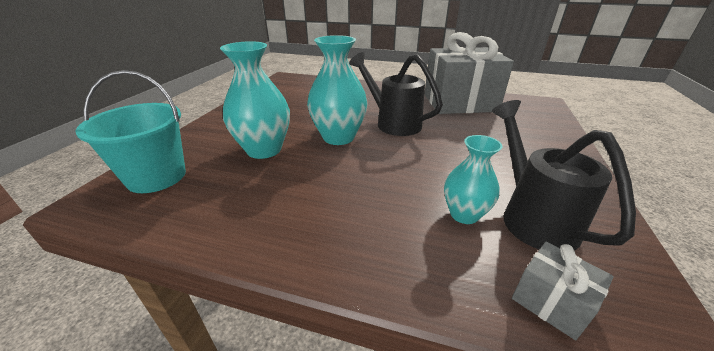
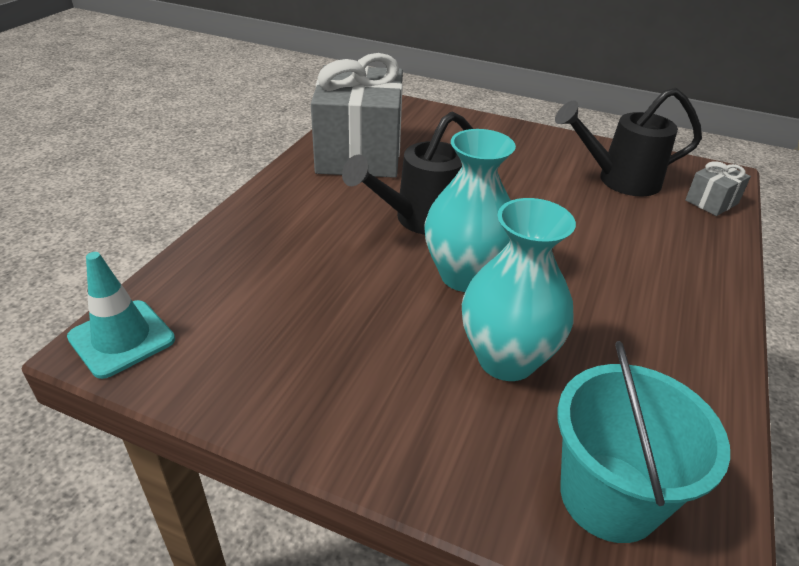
camera: 85 degrees left, 5 degrees up
(288, 79) = (122, 338): none -> turquoise traffic cone
(464, 214) = (626, 212): turquoise vase -> none

